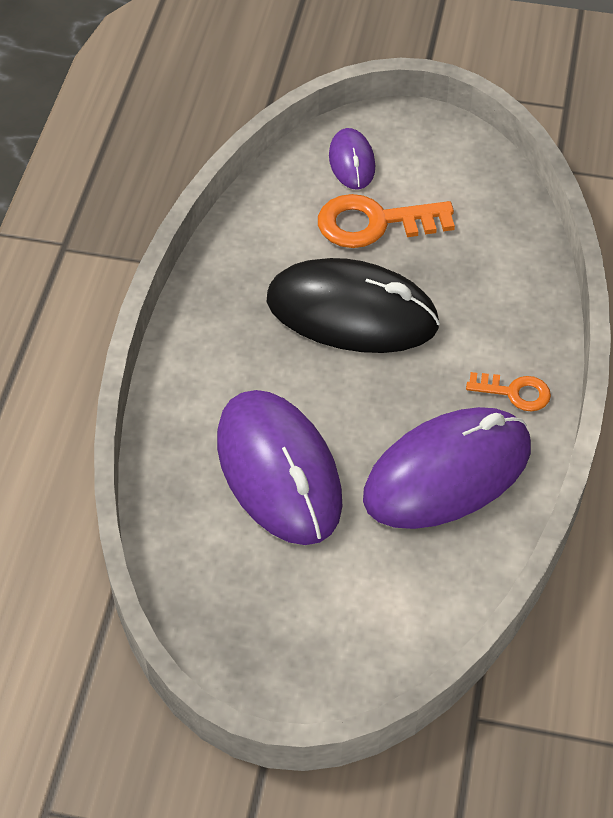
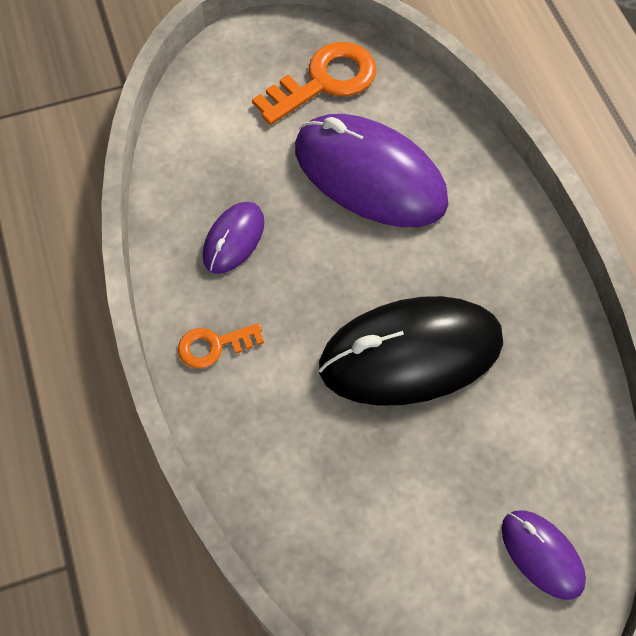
camera: 150 degrees right, 10 degrees up
(374, 223) = (460, 478): orange key -> orange key (324, 81)
(447, 473) = (234, 239): purple mouse -> purple mouse, size x0.49

